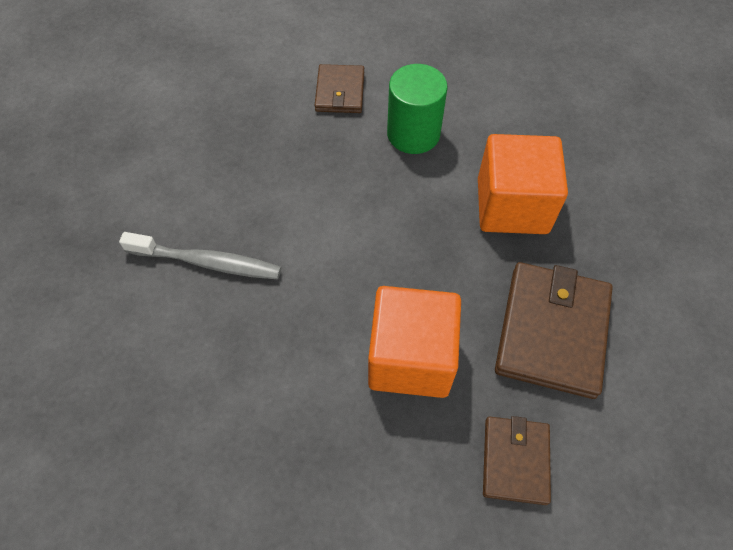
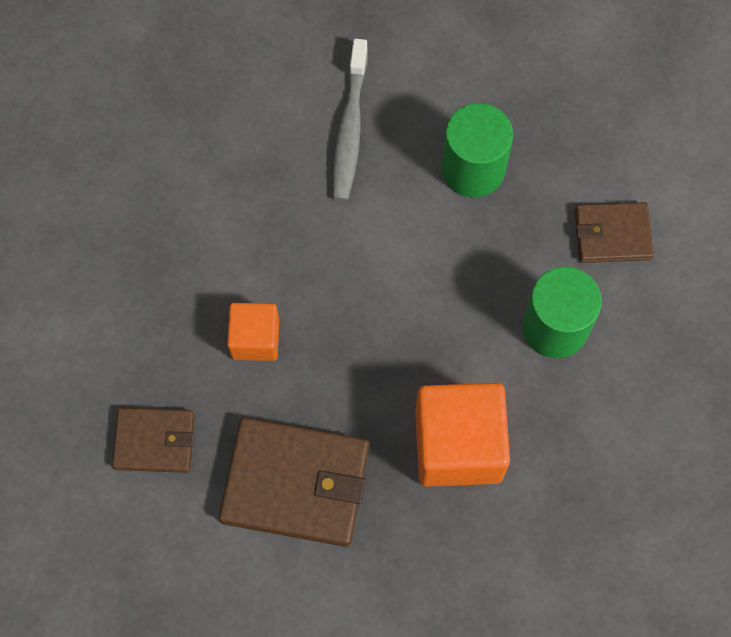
camera: 85 degrees right, 10 degrees up
(267, 173) = (473, 169): none -> green cylinder
(411, 358) = (255, 339): orange cube -> orange cube, size x0.57

